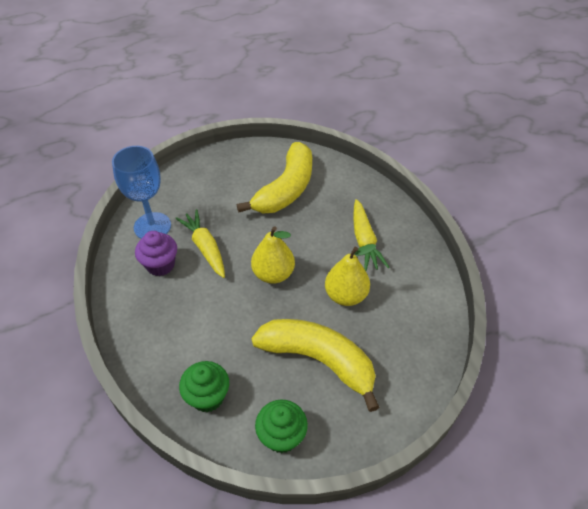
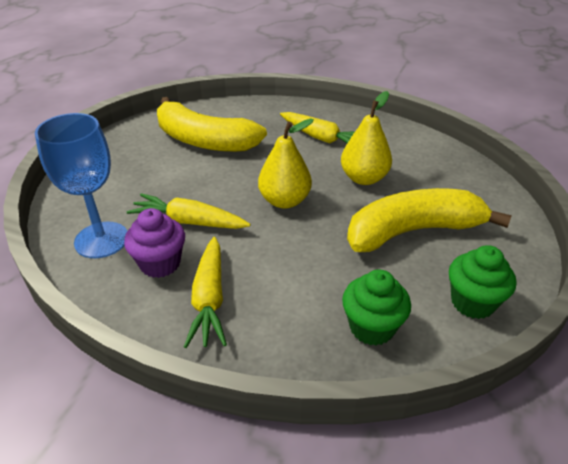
camera: 45 degrees left, 10 degrees down
(156, 307) = (209, 299): none -> yellow carrot
(286, 189) = (204, 141): yellow banana -> yellow banana turned 135 degrees clockwise

